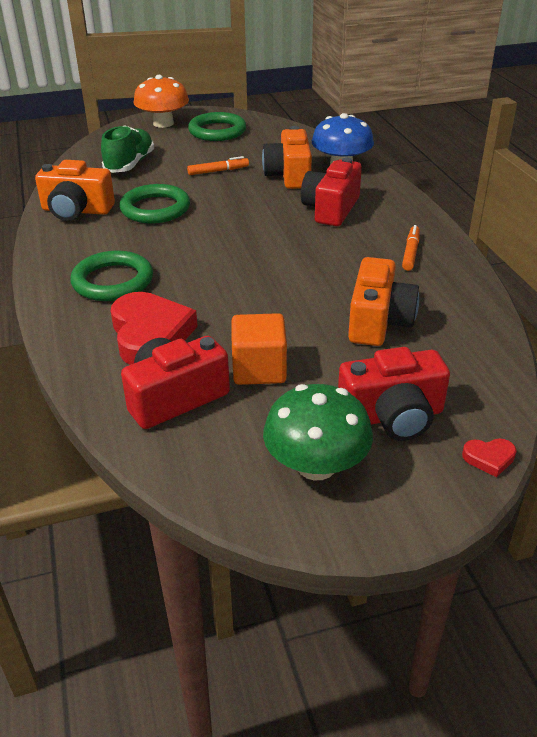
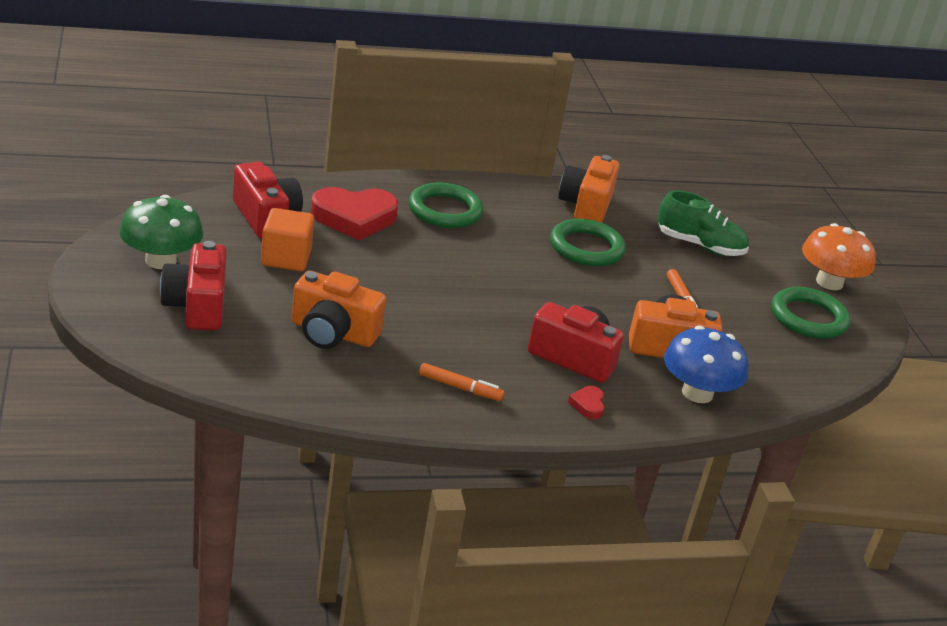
camera: 90 degrees right, 5 degrees down
(489, 458) = (124, 337): red heart -> red heart (588, 405)

